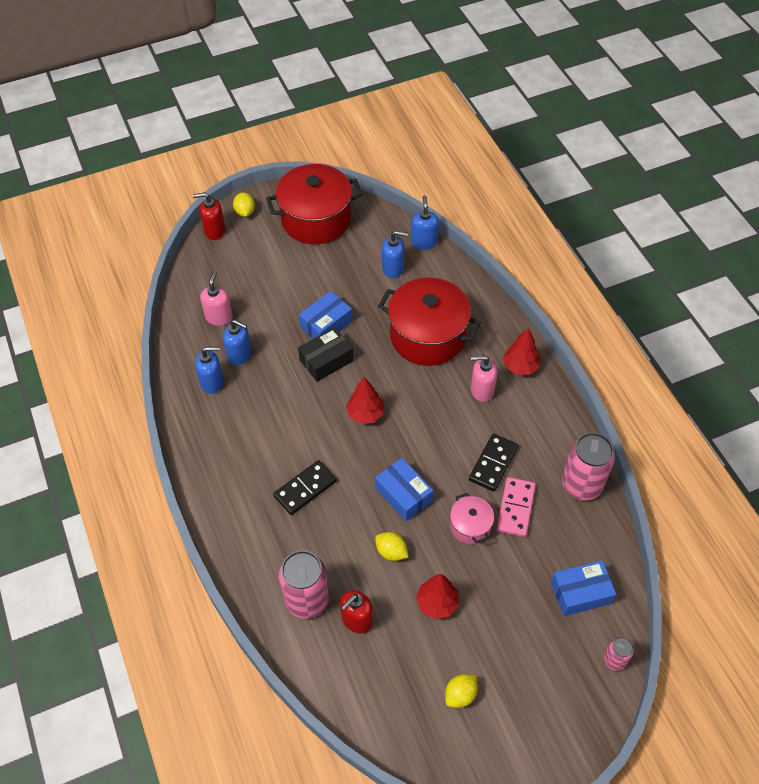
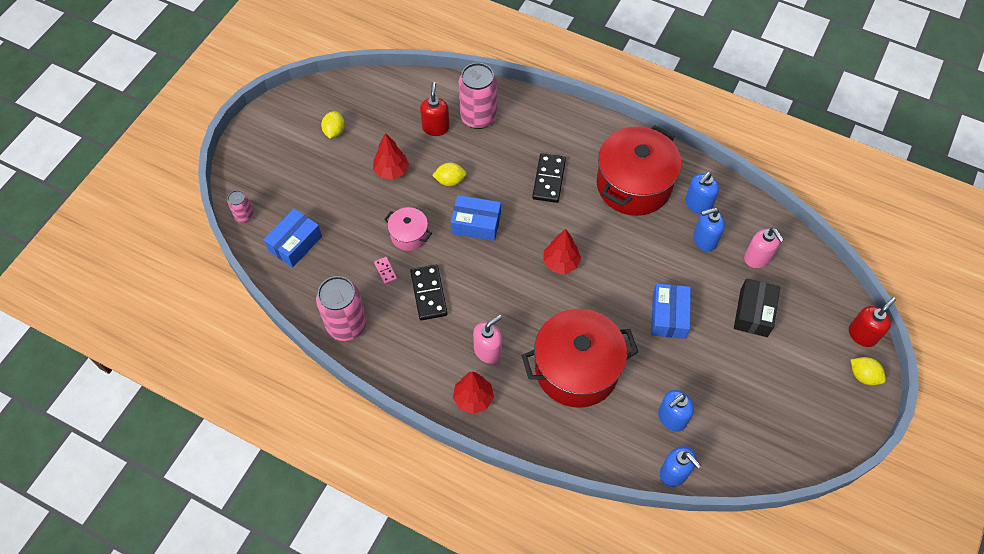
camera: 140 degrees right, 5 degrees up
(316, 219) = (795, 419): red pot -> red pot (633, 185)
(326, 360) = (635, 284): black box -> black box (753, 313)
(515, 508) = (385, 271): pink domino -> pink domino, size x0.50

